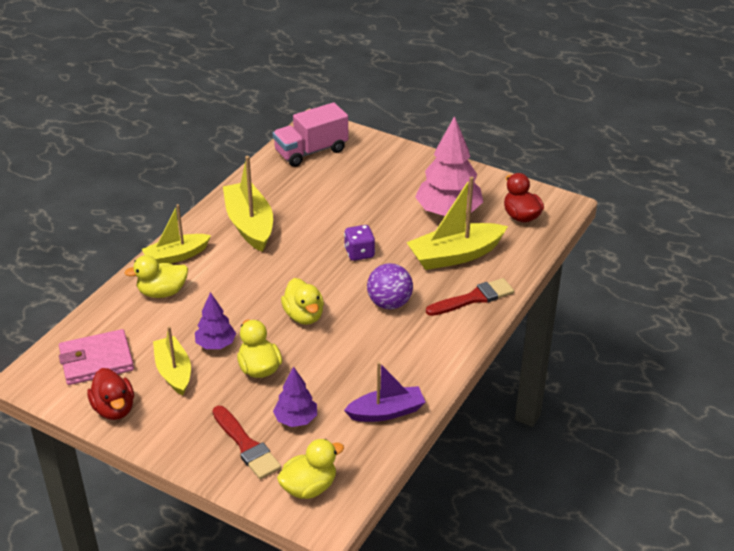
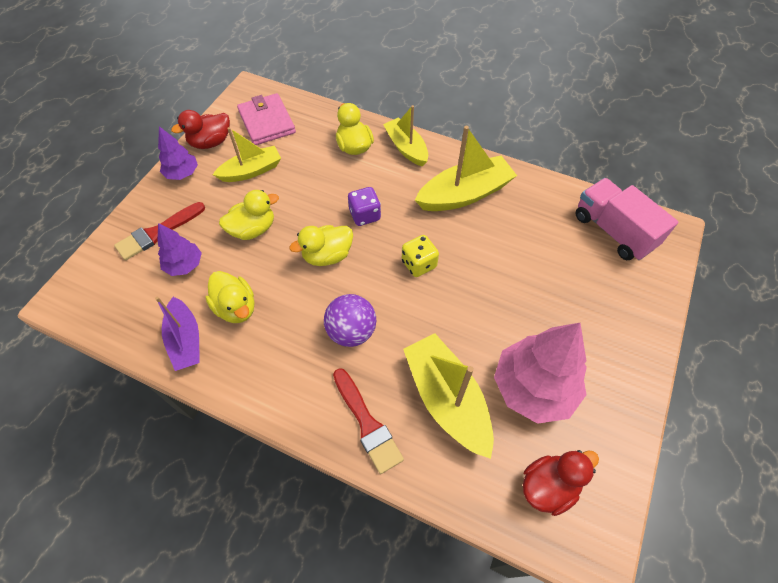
camera: 85 degrees right, 20 degrees up
(216, 344) = (285, 194): purple tree -> purple tree (182, 174)
(309, 487) = (100, 284): yellow duck -> yellow duck (236, 307)
(325, 259) = (419, 264): none -> yellow dice
(359, 253) = (434, 295): purple dice -> purple dice (365, 215)

